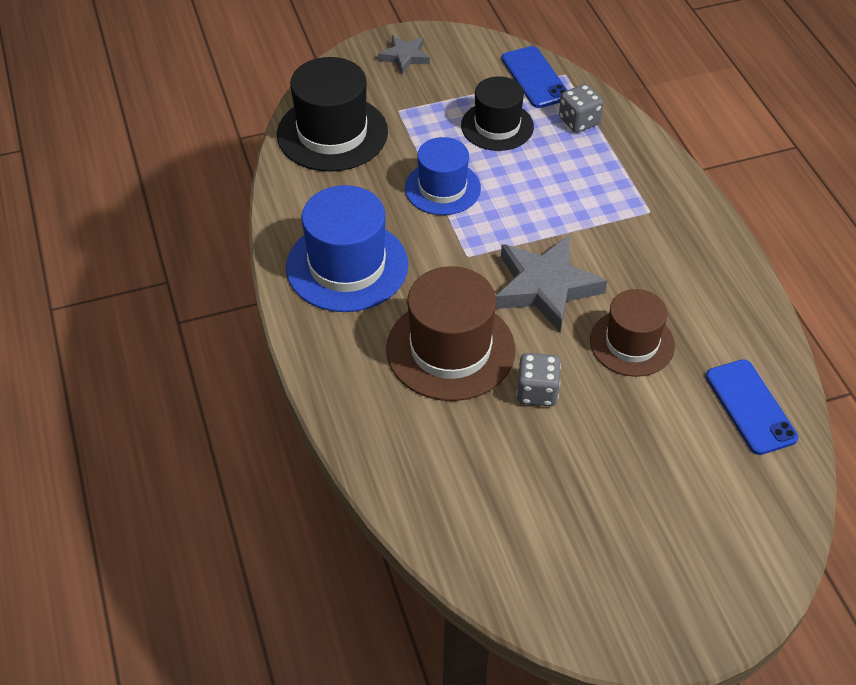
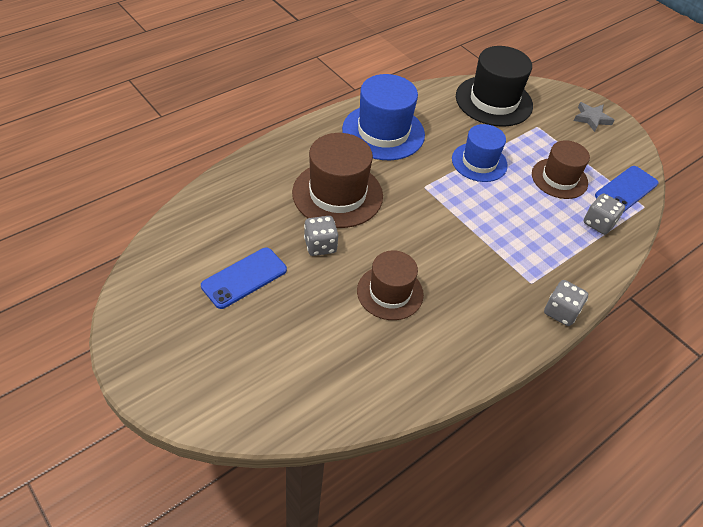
camera: 65 degrees right, 0 degrees up
(497, 126) = (559, 178): black hat -> brown hat
(545, 287) = (418, 233): grey star -> none
(695, 202) = (560, 312): none -> grey dice
(750, 407) = (360, 380): blue phone -> blue phone (244, 278)

